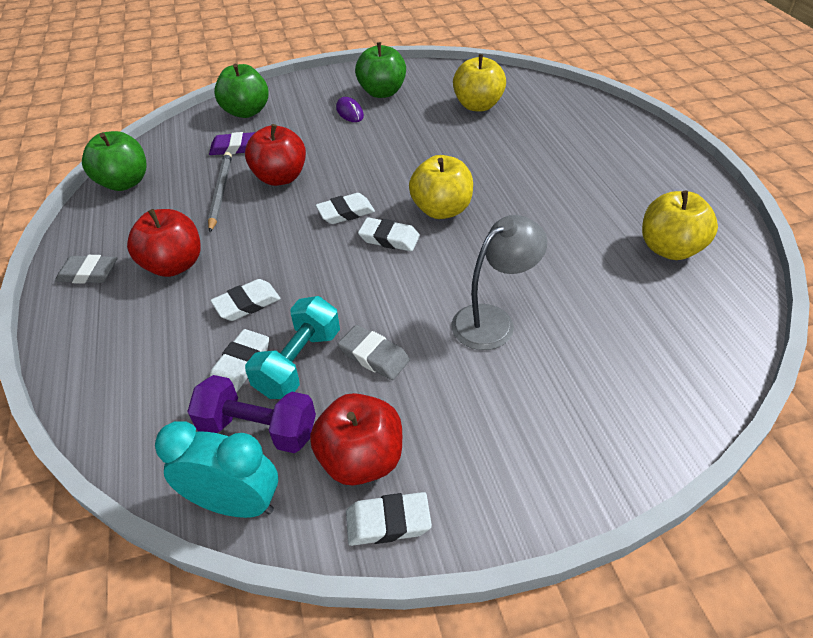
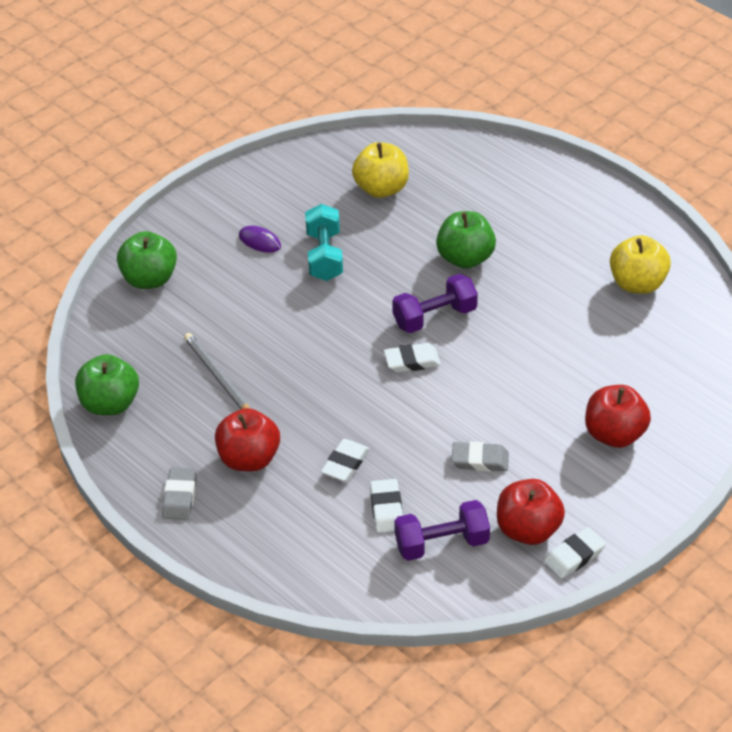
camera: 30 degrees left, 0 degrees up
(88, 273) = (180, 497): grey eraser -> grey eraser turned 60 degrees counterclockwise
(234, 148) = (181, 325): purple eraser -> none
(235, 503) = (469, 591): turquoise clock -> none
(280, 178) = (260, 340): red apple -> red apple (614, 434)
(299, 362) = (429, 488): turquoise dumbbell -> turquoise dumbbell (324, 256)
(346, 212) = (353, 351): white eraser -> none
(382, 92) = (271, 204): green apple -> green apple (465, 258)
(441, 210) = (434, 317): yellow apple -> purple dumbbell
(493, 320) = (545, 397): grey lamp -> none

